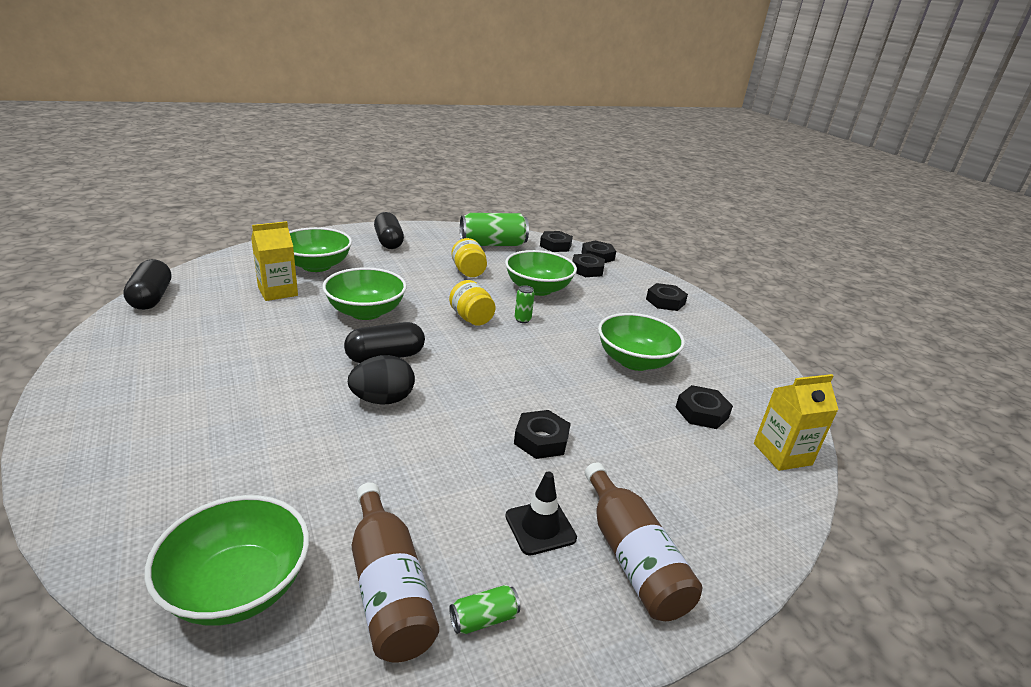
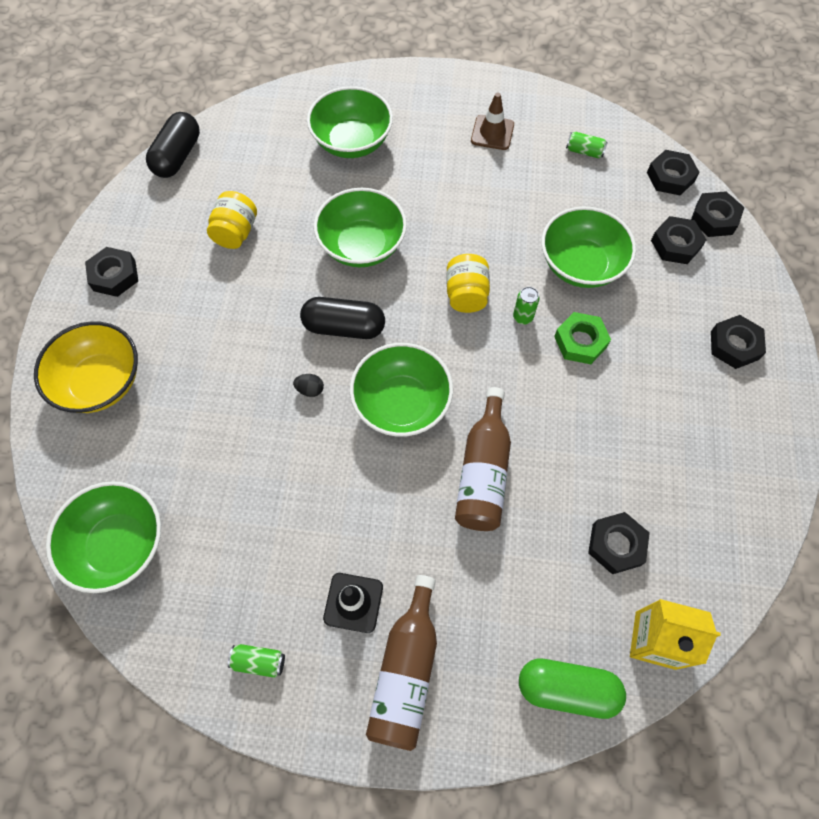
camera: 35 degrees right, 35 degrees up
(138, 458) = (101, 382): none -> yellow bowl
(278, 291) = (293, 180): yellow carton -> none
(382, 400) = (310, 390): black egg -> black egg, size x0.47
(388, 241) = (456, 111): black capsule -> none
(388, 588) = (211, 599): brown bottle -> brown bottle (483, 472)
(423, 246) = (492, 133): none -> brown traffic cone
(468, 272) = (516, 203): yellow jar -> yellow jar (236, 232)
(492, 244) = (584, 151): green can -> green can, size x0.43
(541, 440) = (421, 505): black nut -> black nut (114, 276)
(572, 321) = (580, 341): none -> green nut
(635, 361) = (604, 436): green bowl -> green bowl (401, 404)
(761, 509) = (567, 689): none -> green capsule

